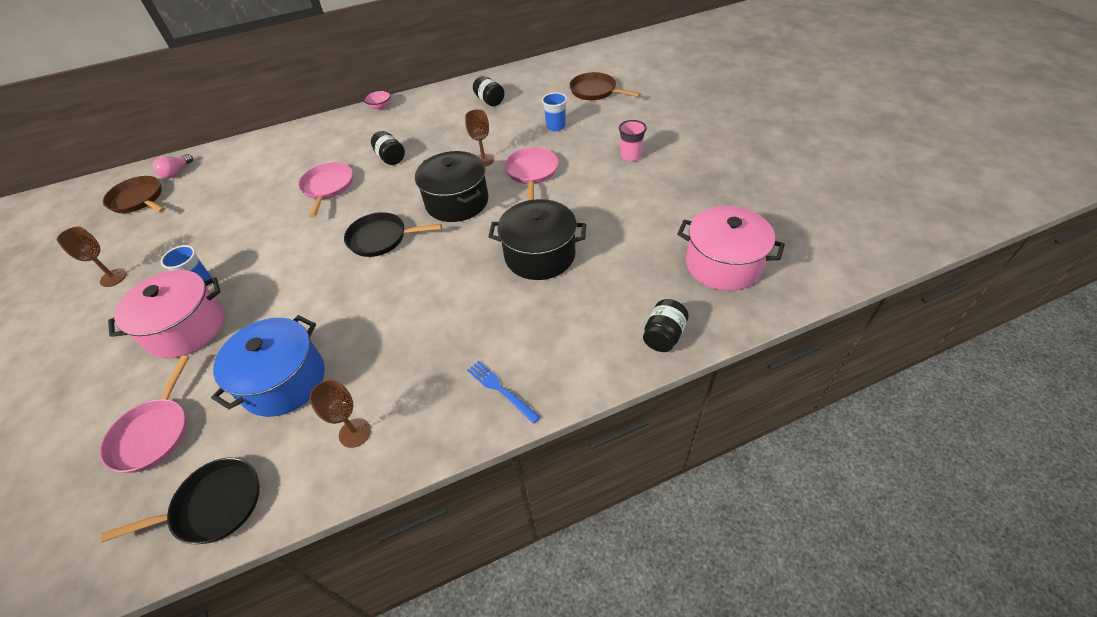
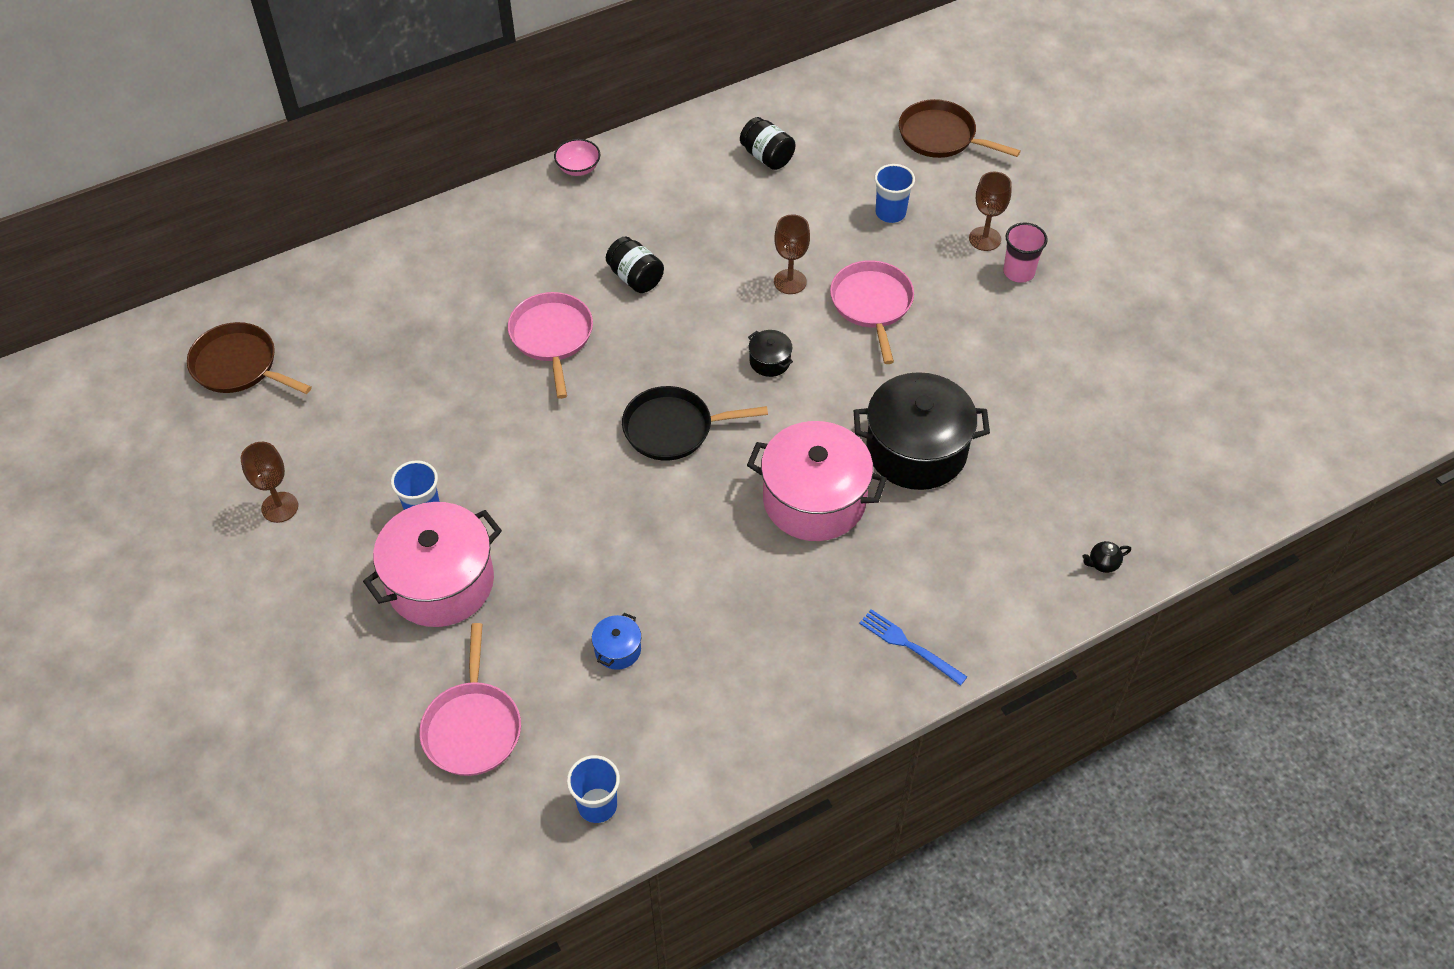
camera: 10 degrees left, 5 degrees up
(176, 172) = (275, 311): pink light bulb -> none
(214, 505) = (597, 805): black pan -> blue cup
(284, 381) = (617, 649): blue pot -> blue pot, size x0.42
(355, 433) = (739, 710): brown goblet -> brown goblet (984, 239)
(457, 202) = (770, 361): black pot -> black pot, size x0.42
(663, 335) = (1102, 564): black jar -> black teapot
(723, 264) = (1170, 457): pink pot -> pink pot (814, 499)

